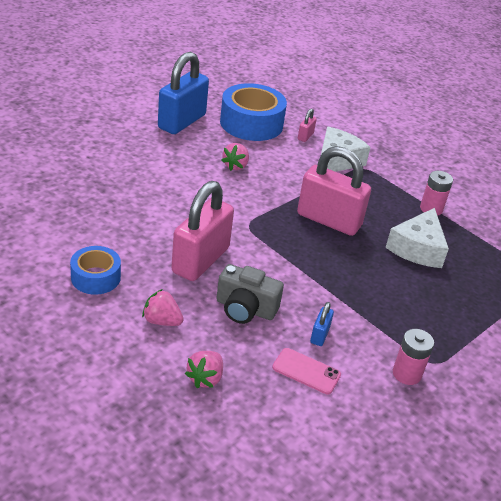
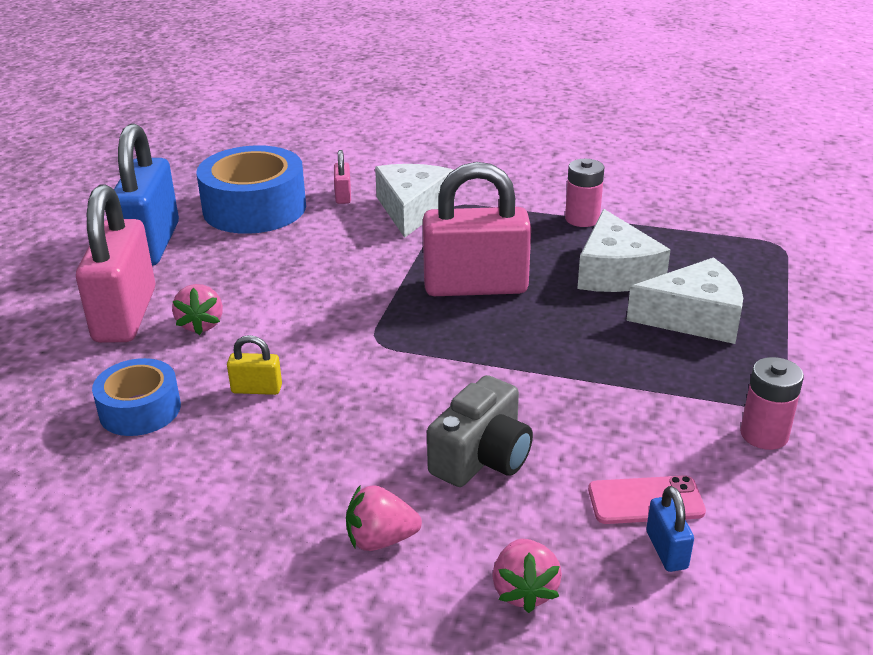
camera: 25 degrees left, 5 degrees down
(95, 277) = (216, 527): blue tape -> blue tape (140, 410)
(168, 222) = (256, 389): none -> yellow padlock
(200, 260) = (355, 421): pink padlock -> pink padlock (125, 315)
(235, 166) = (284, 271): pink strawberry -> pink strawberry (201, 324)
(245, 308) = (482, 457): grey camera -> grey camera turned 45 degrees counterclockwise
(320, 335) = (613, 441): blue padlock -> blue padlock (666, 550)
(436, 295) = (694, 317): none -> white cheese

